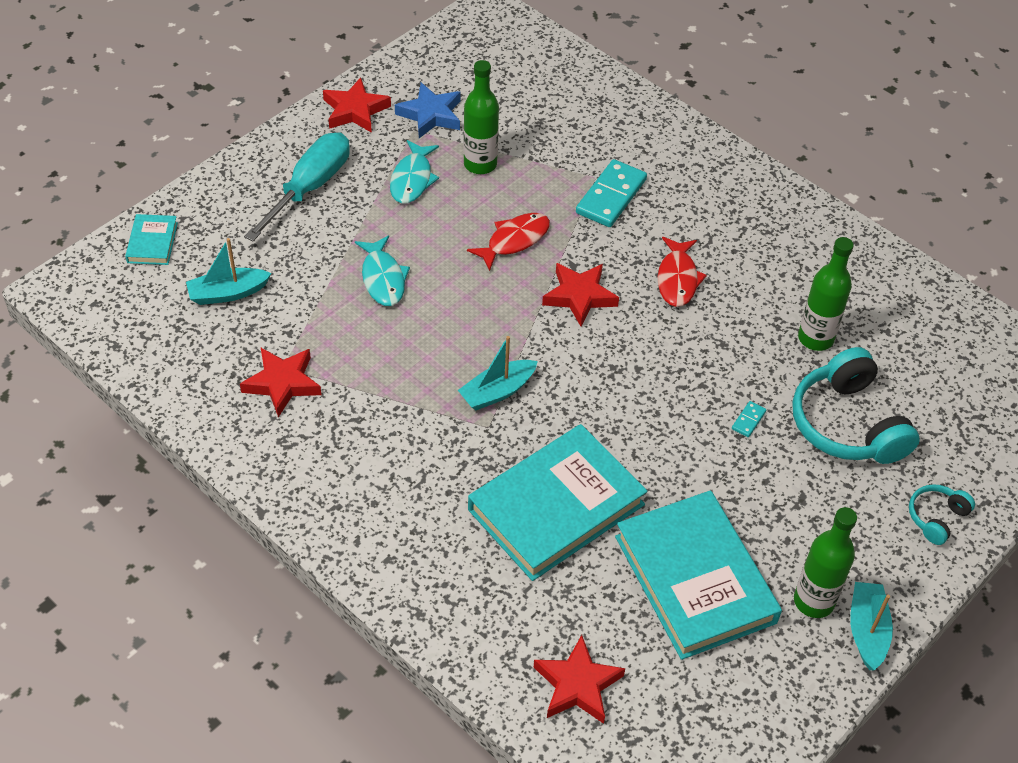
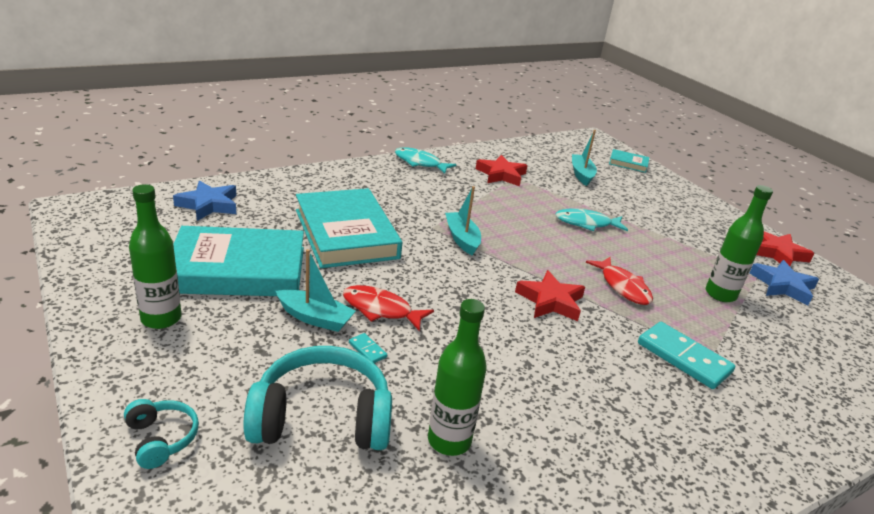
camera: 105 degrees right, 20 degrees down
(309, 188) = (682, 217): turquoise screwdriver -> none
(412, 179) = (696, 258): turquoise fish -> turquoise fish (420, 163)
(577, 685) = (208, 205): red star -> blue star
(677, 279) = (561, 365): red fish -> red fish (381, 309)
(867, 631) = (104, 337): turquoise boat -> turquoise boat (315, 318)

